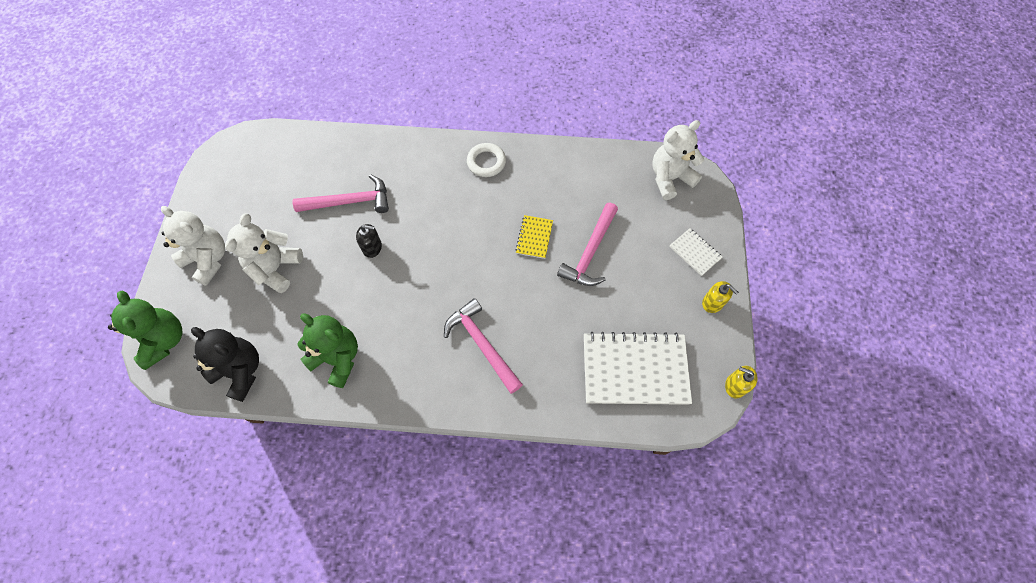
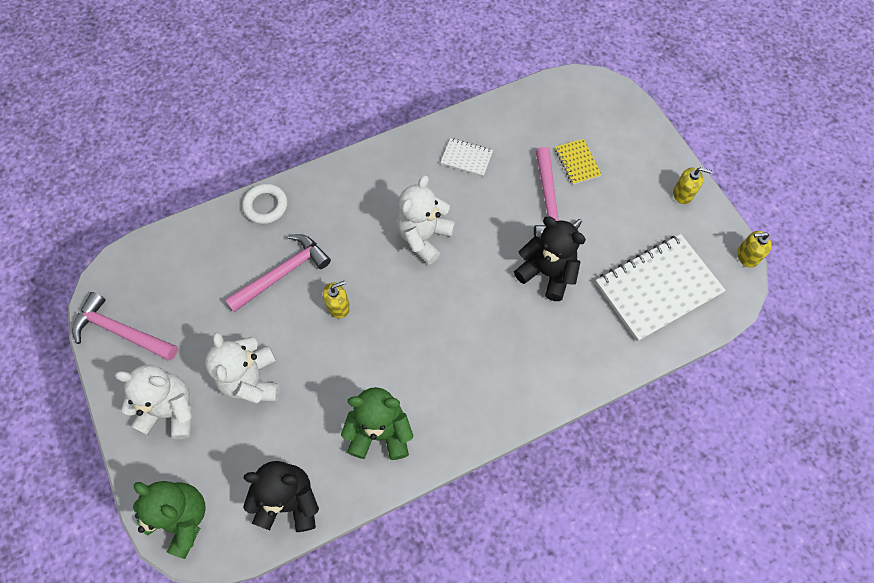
camera: 30 degrees left, 0 degrees up
(372, 247) = (338, 306): black soap dispenser -> yellow soap dispenser
(482, 344) = (509, 340): pink hammer -> pink hammer (121, 331)
(486, 162) = (394, 166): white ring -> white ring (266, 206)
(534, 237) = (489, 216): yellow notebook -> yellow notebook (577, 162)
(549, 307) = (547, 273): none -> black teddy bear
(670, 178) = (574, 99): white teddy bear -> white teddy bear (424, 237)
(695, 252) = (639, 156): white notebook -> white notebook (466, 158)

